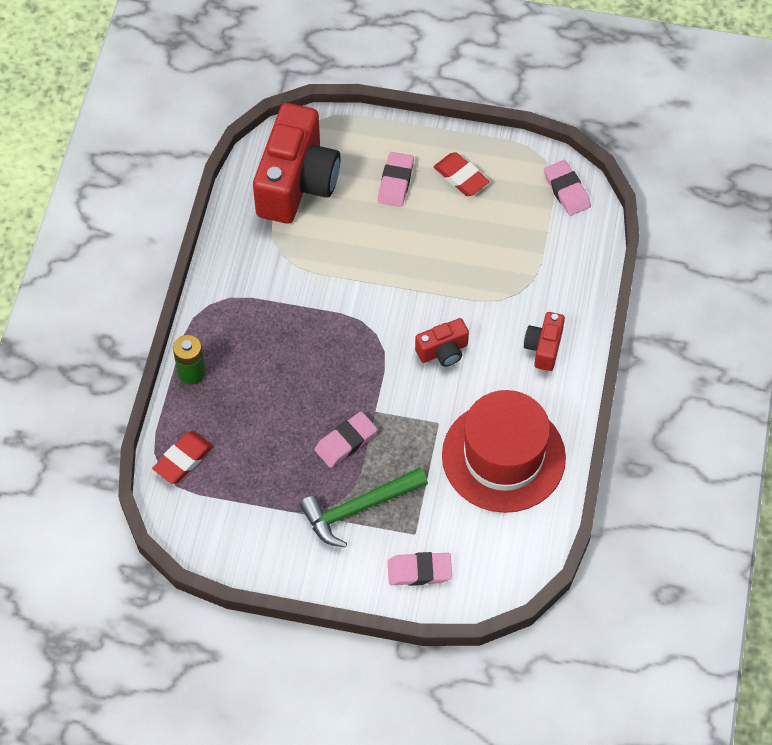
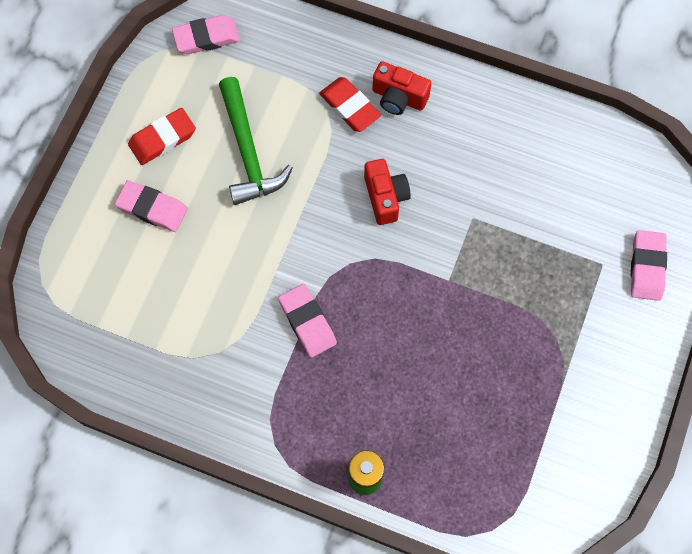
camera: 80 degrees left, 10 degrees up
(183, 459) = (480, 502): red eraser -> red eraser (349, 107)
(297, 182) = (125, 318): red camera -> none
(346, 442) = (482, 317): pink eraser -> pink eraser (307, 322)
(358, 508) = (566, 317): green hammer -> green hammer (248, 151)
(503, 456) = (522, 161): red hat -> none

